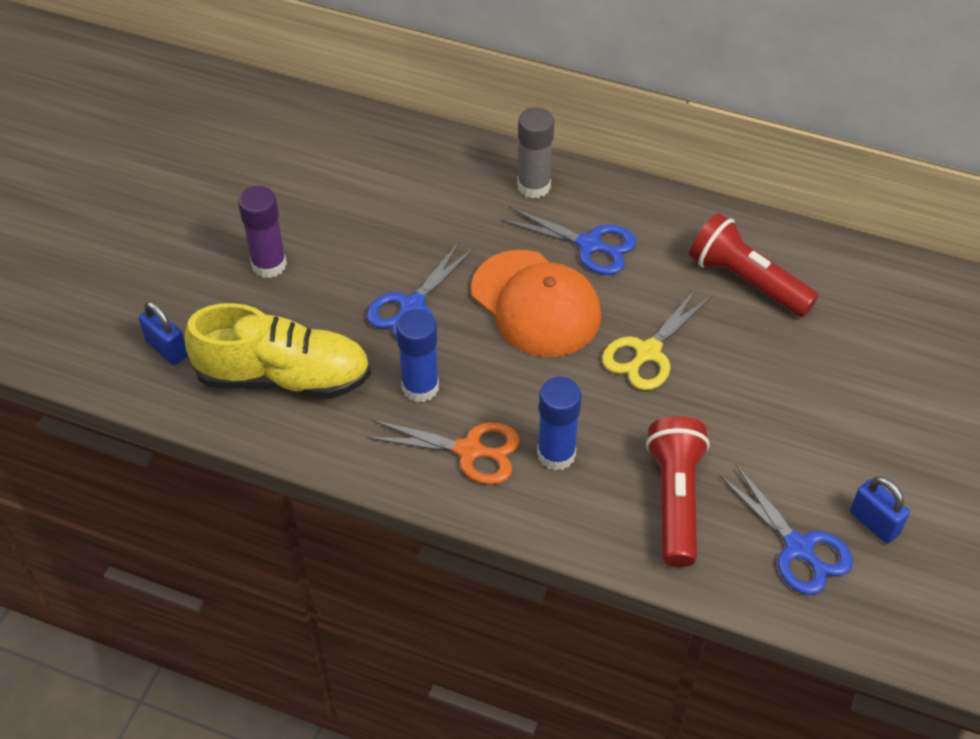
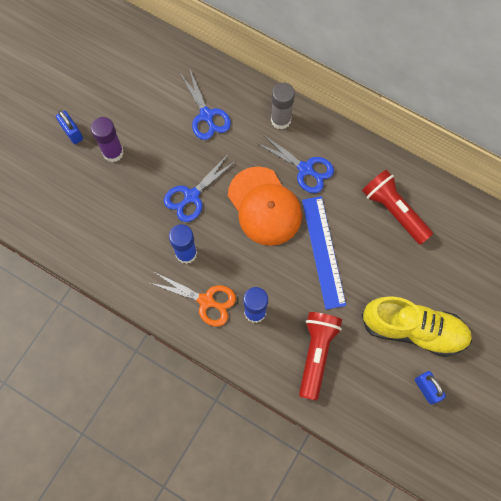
camera: 10 degrees right, 20 degrees up
(167, 349) = (46, 202): blue padlock -> blue padlock (72, 133)
(284, 377) = (109, 233): yellow shoe -> yellow shoe (413, 329)
(648, 352) = (323, 251): yellow scissors -> blue ruler
(798, 548) = (379, 397): blue scissors -> blue scissors (206, 115)

